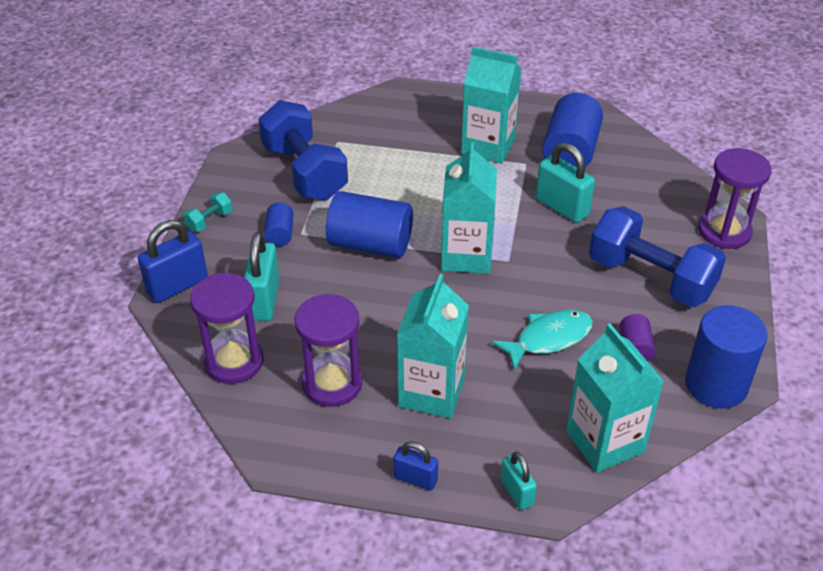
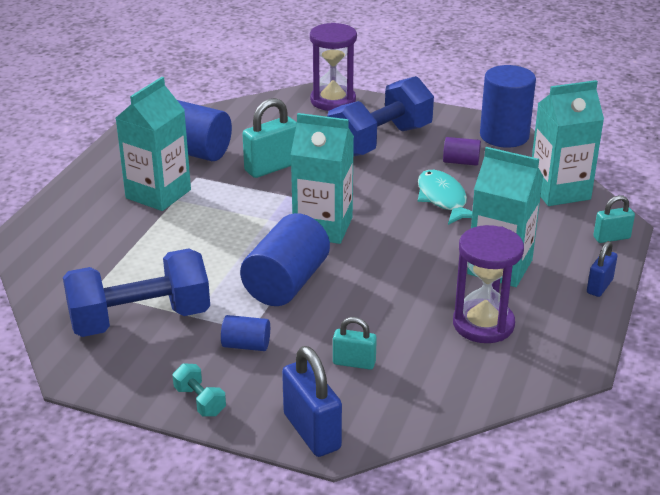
camera: 80 degrees left, 10 degrees down
(234, 361) = (444, 389): purple hourglass -> none
(264, 300) = (354, 363): turquoise padlock -> turquoise padlock, size x0.59

